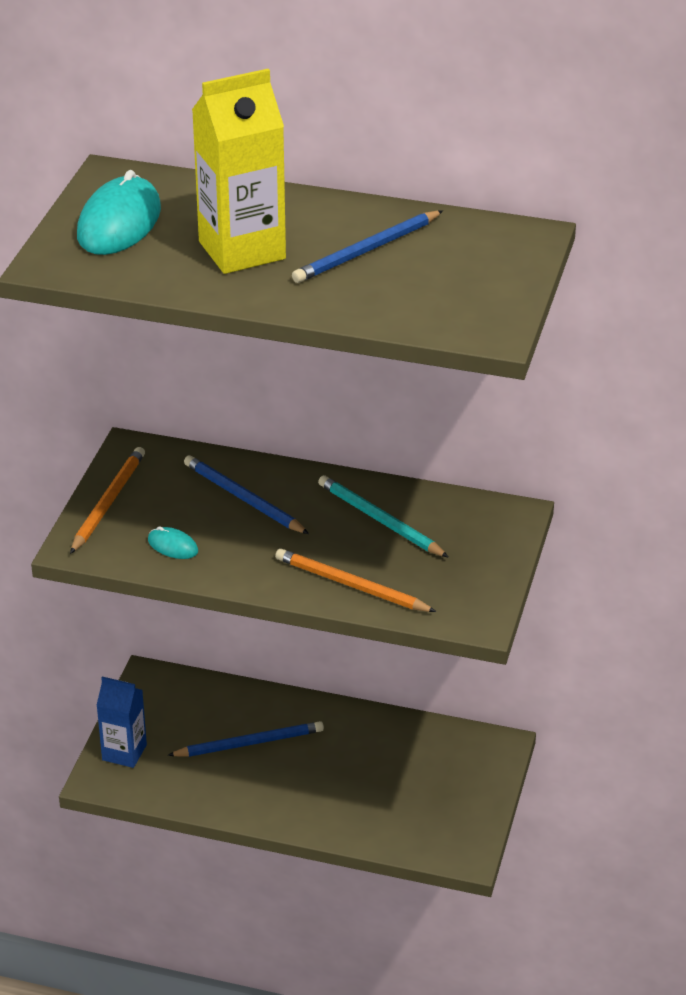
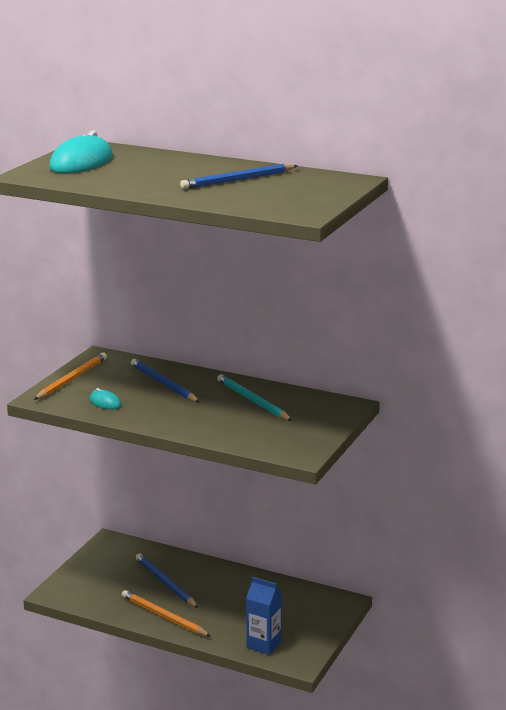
camera: 10 degrees right, 15 degrees down
(124, 752) = (77, 580): blue carton -> blue carton (264, 644)
(242, 250) = (154, 176): yellow carton -> none
(249, 743) = (165, 583): blue pencil -> blue pencil turned 120 degrees counterclockwise
(351, 585) = (219, 430): orange pencil -> orange pencil (164, 616)

